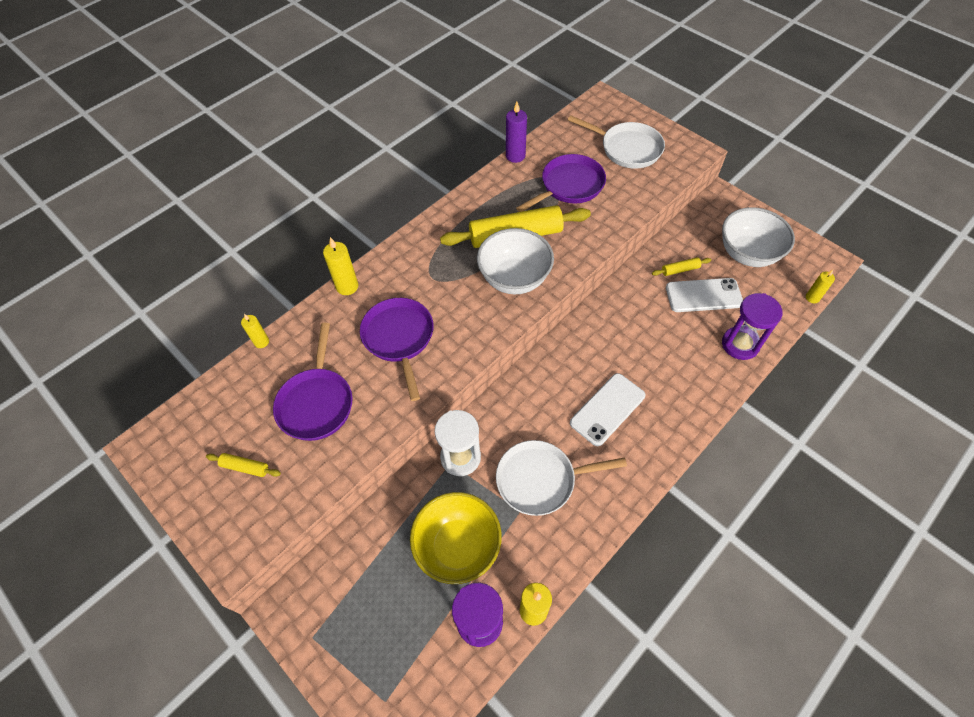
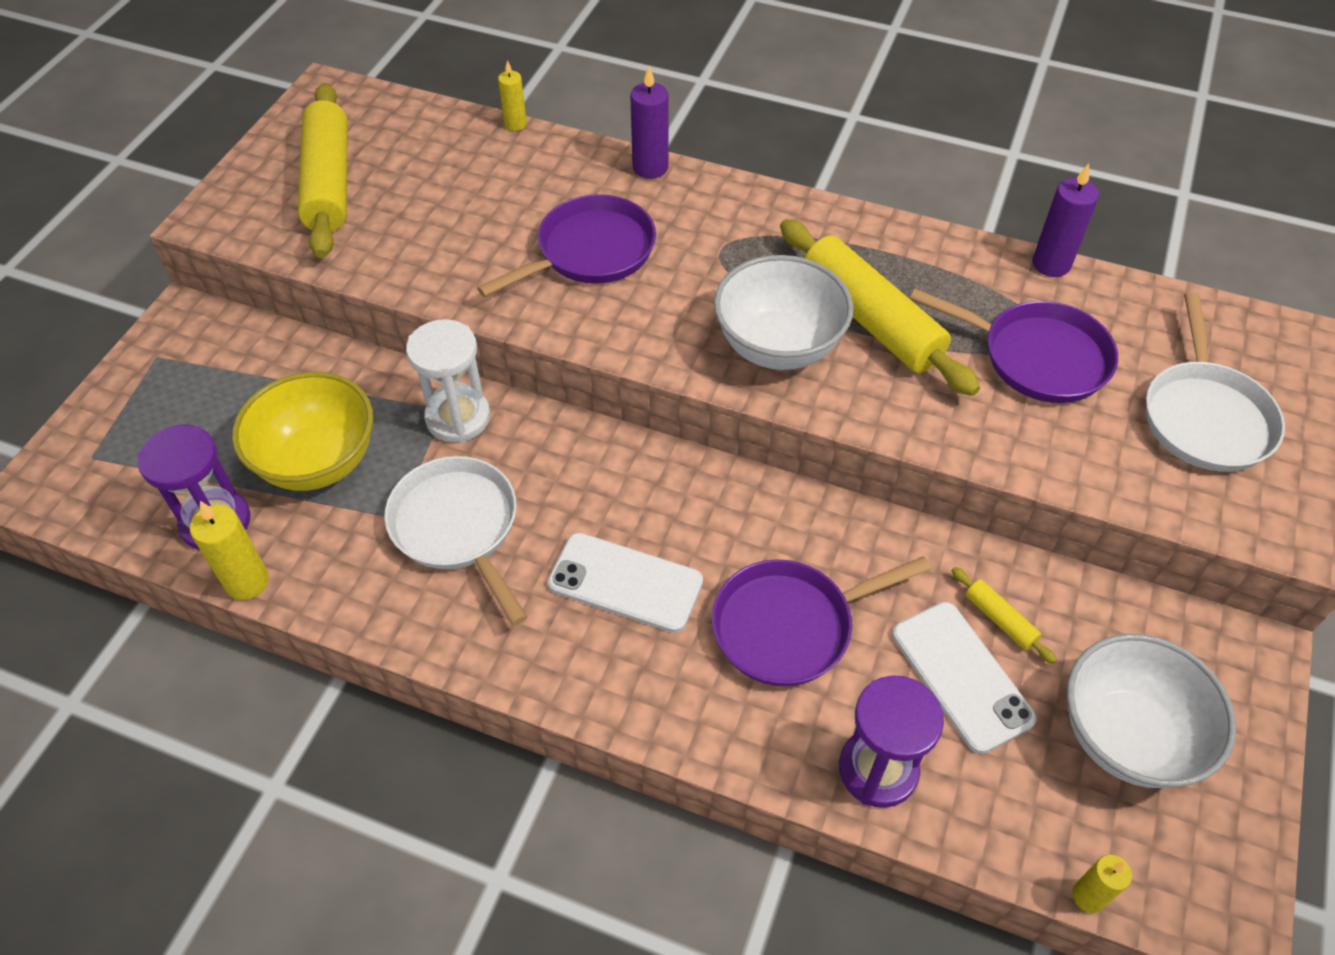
camera: 65 degrees right, 5 degrees down
(245, 467) = (328, 182): yellow rolling pin -> yellow rolling pin, size x2.34
(317, 402) = (447, 209): purple pan -> purple pan (790, 626)
(347, 286) = (650, 167): yellow candle -> purple candle

